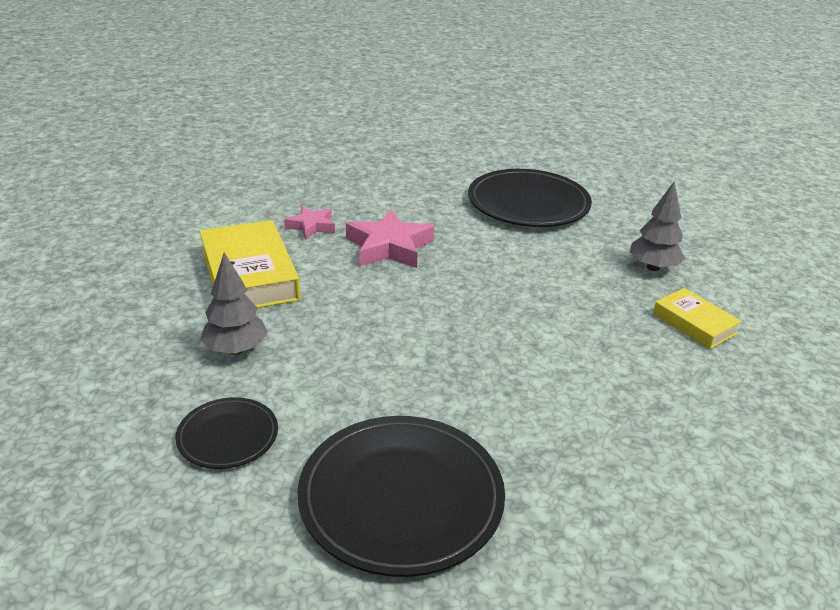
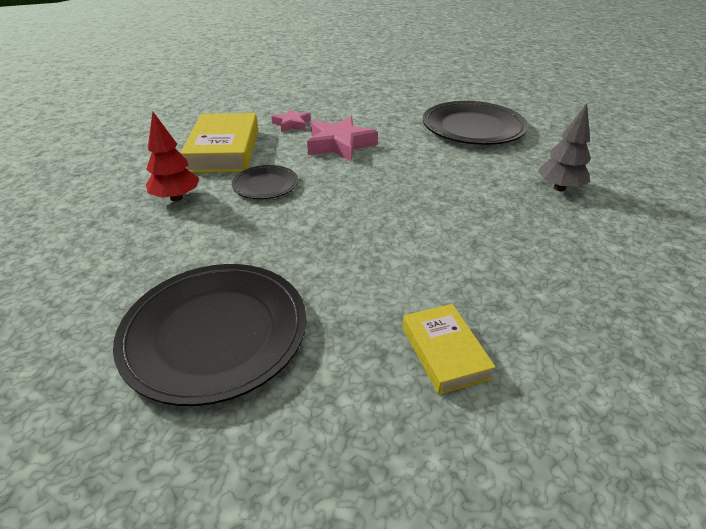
camera: 20 degrees right, 5 degrees up
(228, 436) = (123, 257): black plate -> black plate (265, 185)
(236, 349) = (176, 198): grey tree -> red tree
(694, 323) = (575, 239): yellow book -> yellow book (444, 352)

